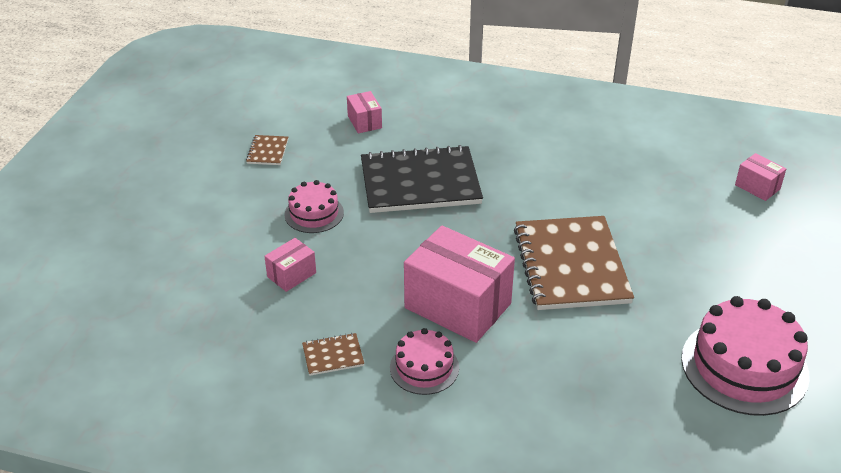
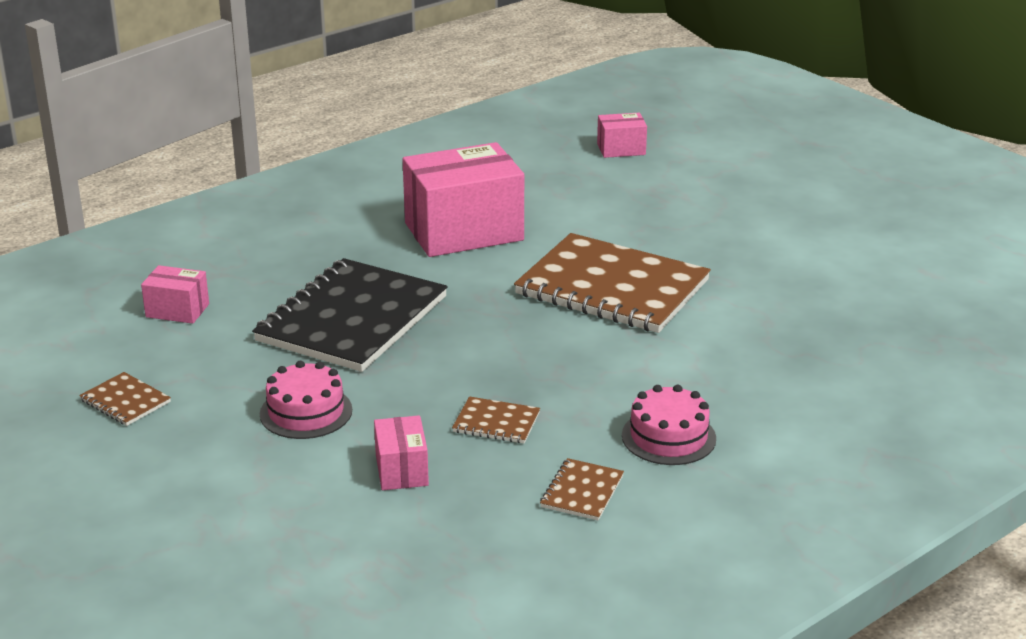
camera: 55 degrees left, 10 degrees down
(370, 288) = (496, 422): none -> brown notebook
(457, 306) = (594, 378): pink box -> pink box (464, 231)
(744, 366) = (852, 263): pink cake -> none

